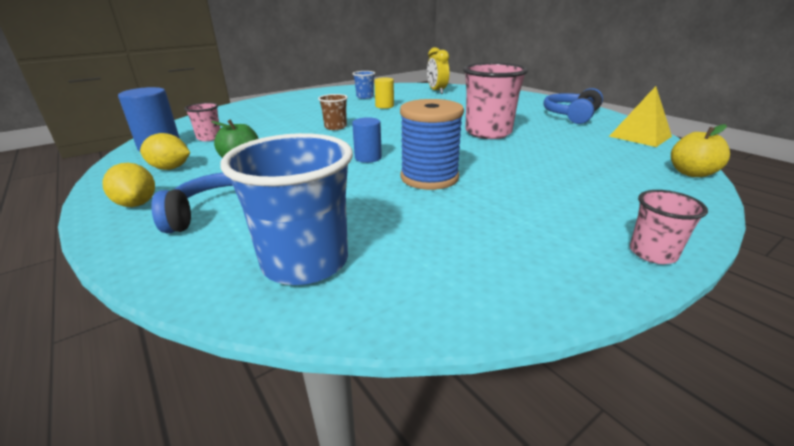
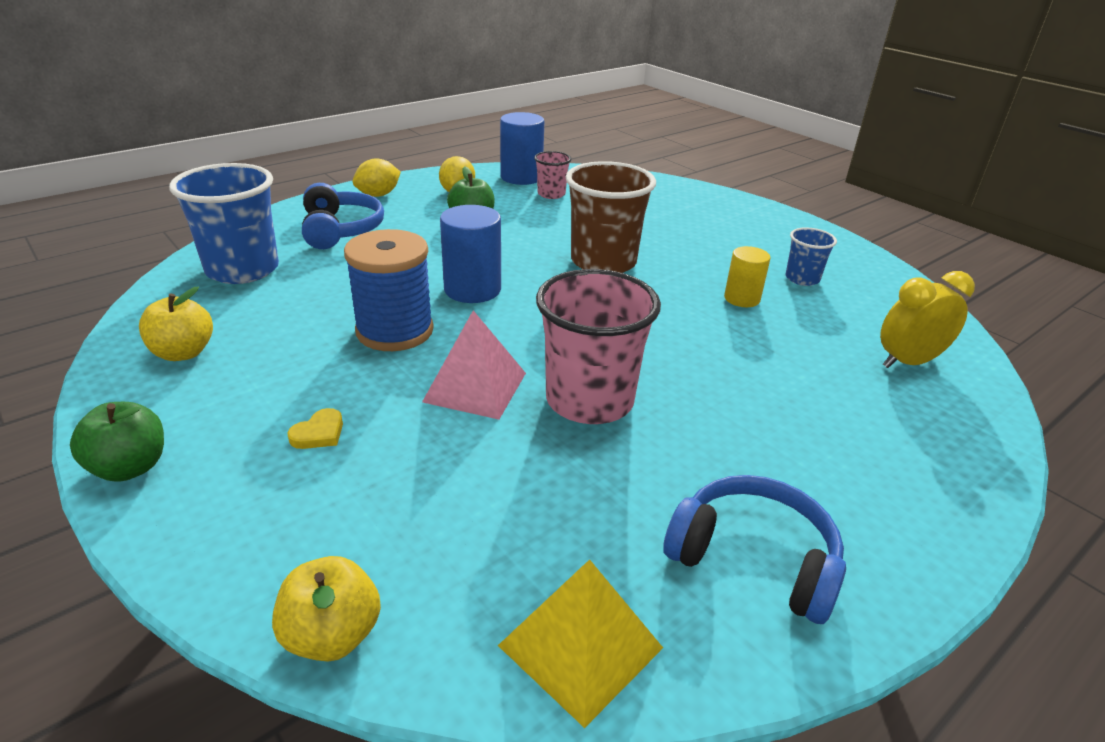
camera: 85 degrees right, 5 degrees up
(335, 127) = (603, 262): brown cup -> brown cup, size x1.96
(368, 158) = (472, 289): blue cylinder -> blue cylinder, size x1.58
(488, 154) = (475, 387): none -> pink pyramid
(488, 264) = (183, 353): none -> yellow apple
(560, 190) = (319, 433): none -> yellow heart
(652, 253) = (130, 467): pink cup -> green apple

